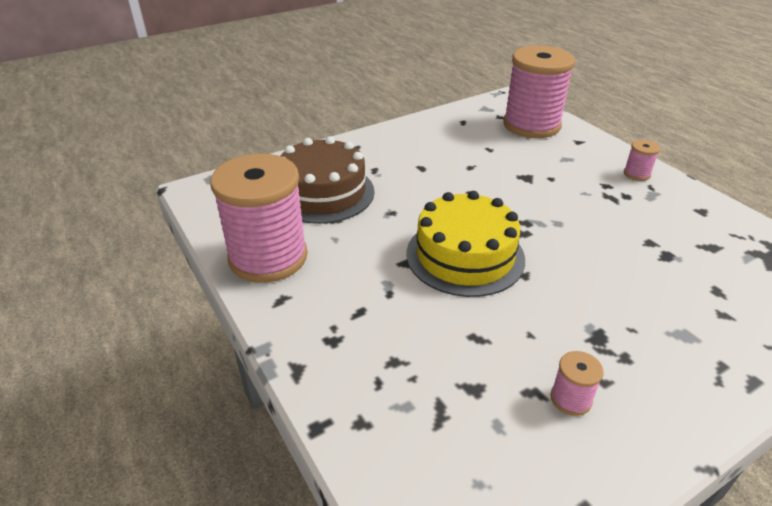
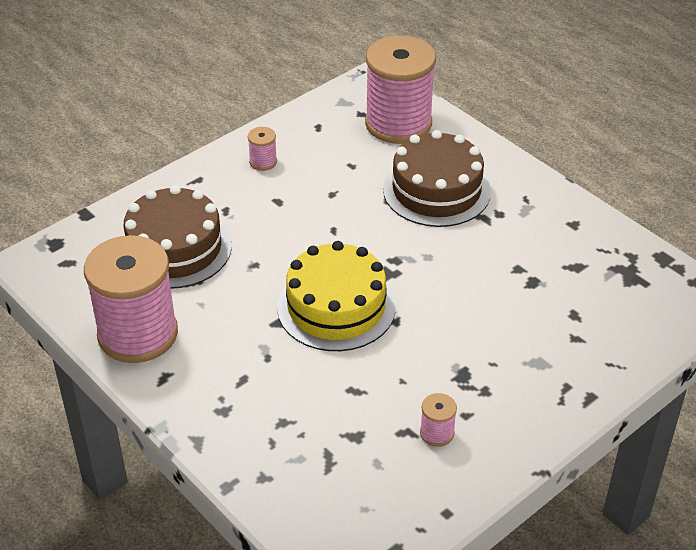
camera: 10 degrees left, 5 degrees up
(565, 173) = (436, 190): none -> brown cake
(636, 174) = (512, 183): pink spool -> pink spool (263, 162)

